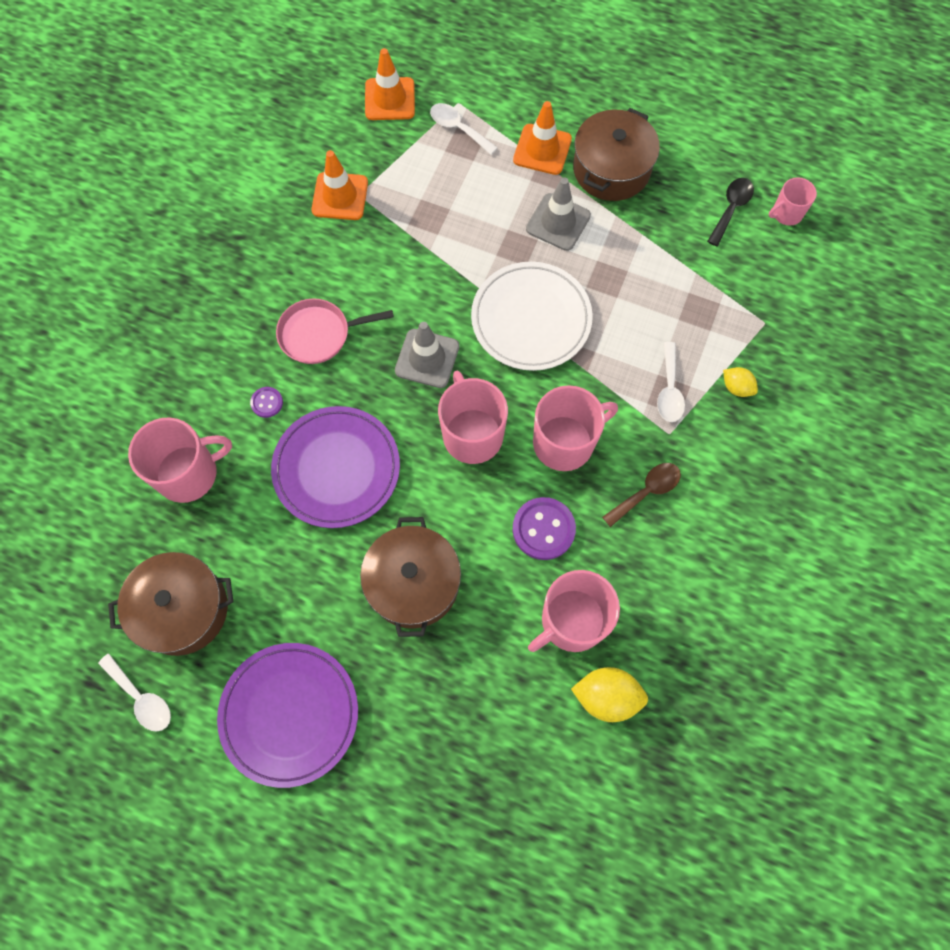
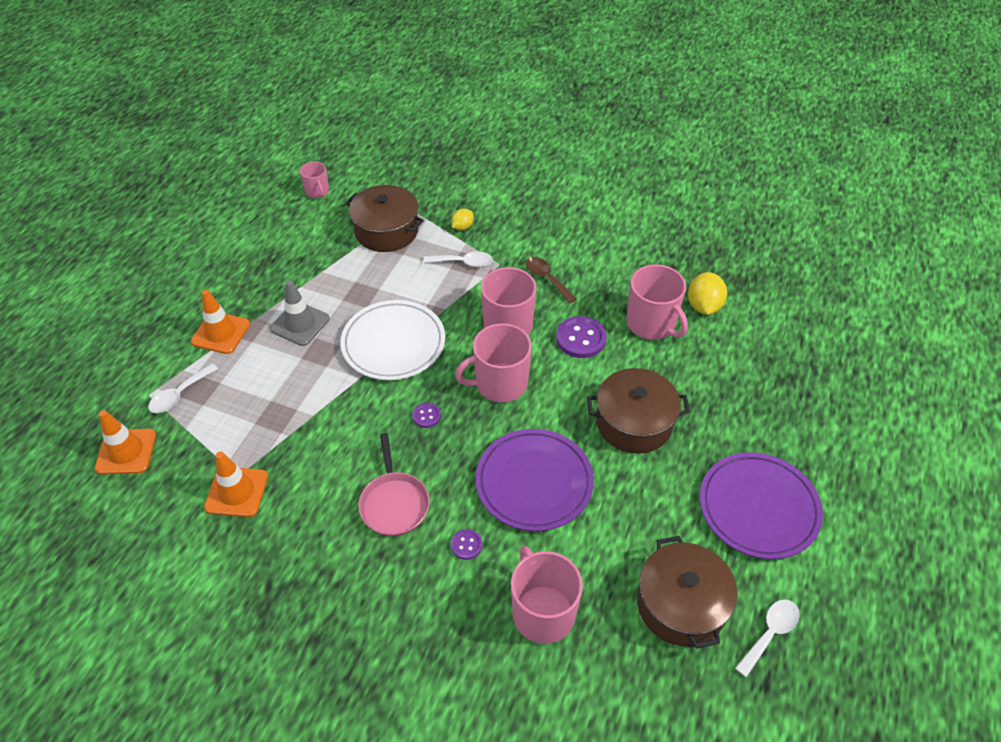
camera: 90 degrees left, 20 degrees down
(427, 358) = (426, 416): grey traffic cone -> purple button
(611, 169) = (253, 288): brown pot -> brown pot (386, 231)
(731, 209) = (307, 220): black spoon -> none

